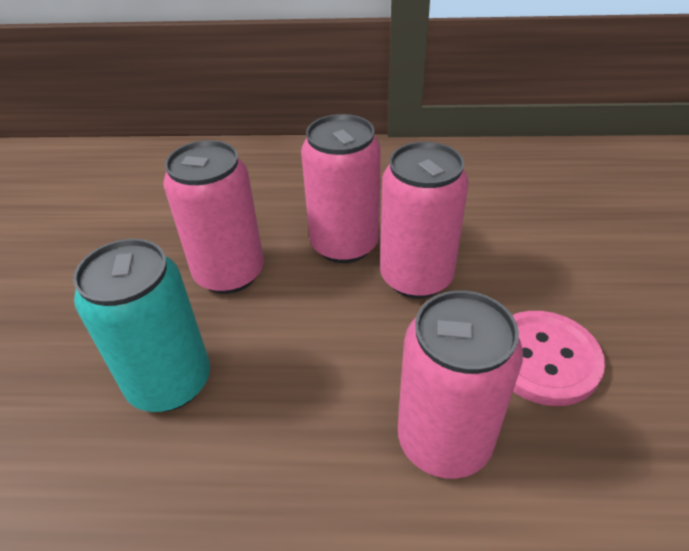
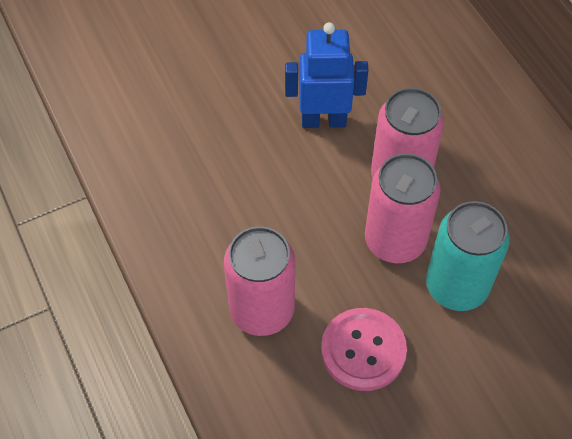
camera: 60 degrees right, 15 degrees up
(169, 382) = (218, 143): turquoise can -> turquoise can (456, 286)
(229, 273) = (323, 120): pink can -> blue robot

